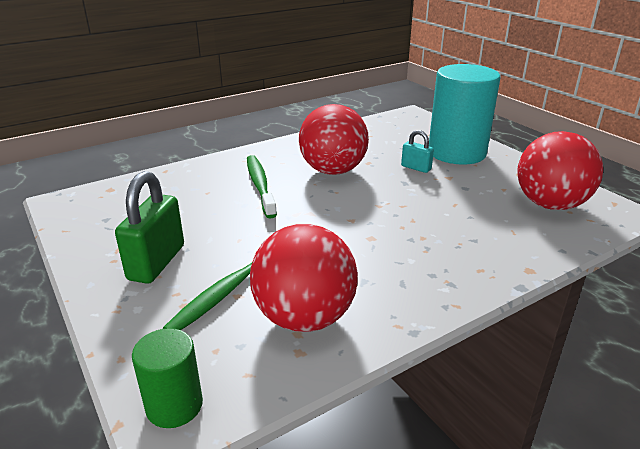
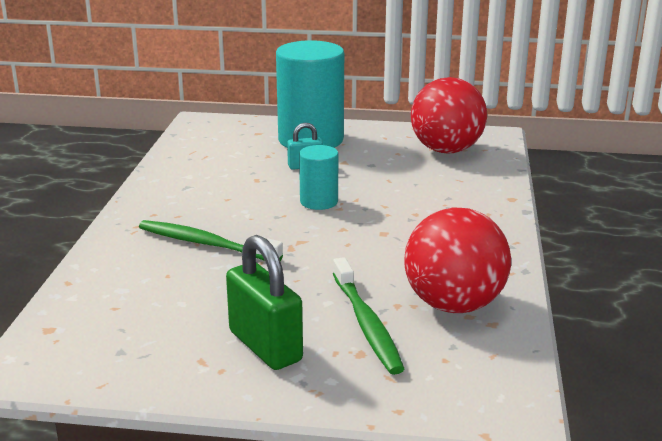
camera: 50 degrees left, 5 degrees down
(174, 405) = (493, 400): green cylinder -> none
(333, 171) = (242, 200): red ball -> none
(374, 194) = (319, 202): none -> turquoise cylinder

